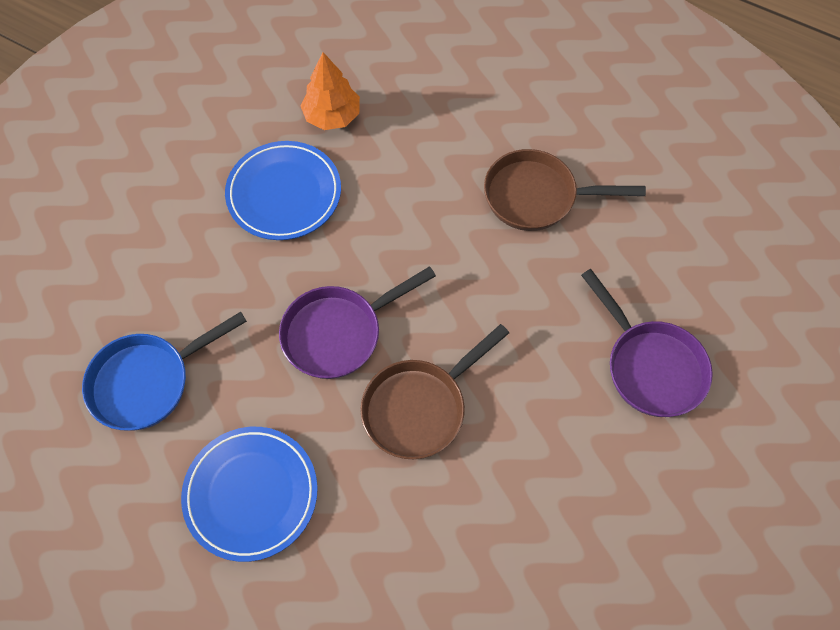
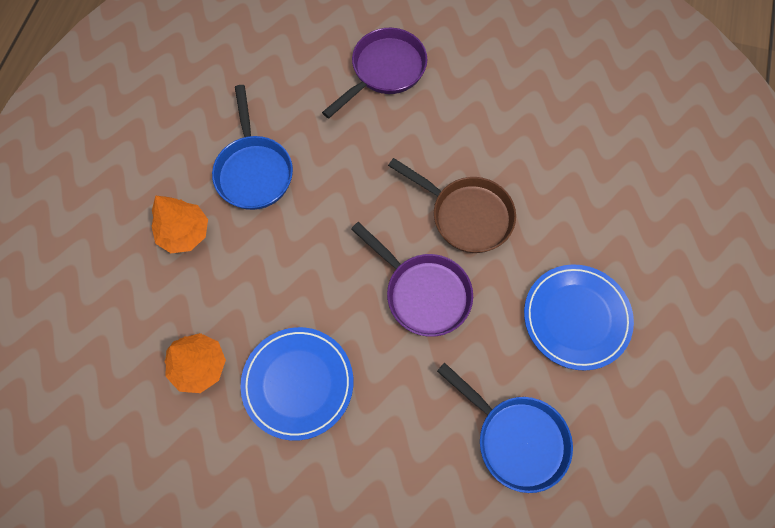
camera: 105 degrees left, 5 degrees up
(478, 123) = (184, 233): none -> orange tree
(537, 196) = (254, 170): brown pan -> blue pan

